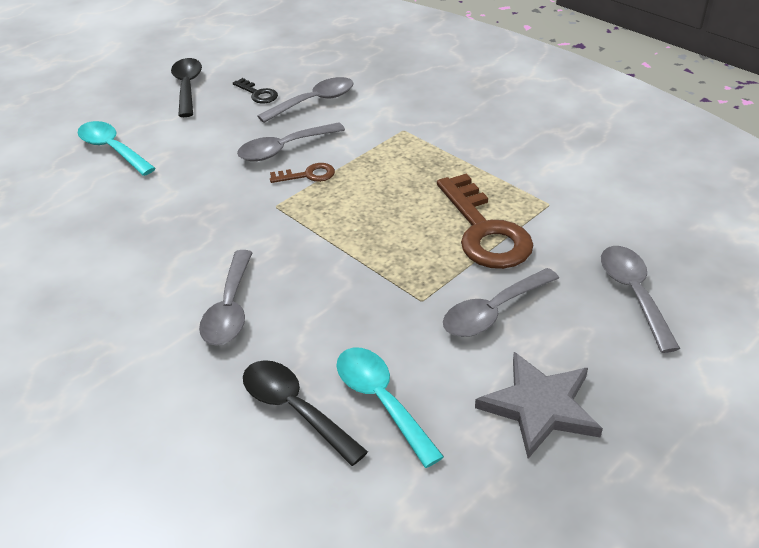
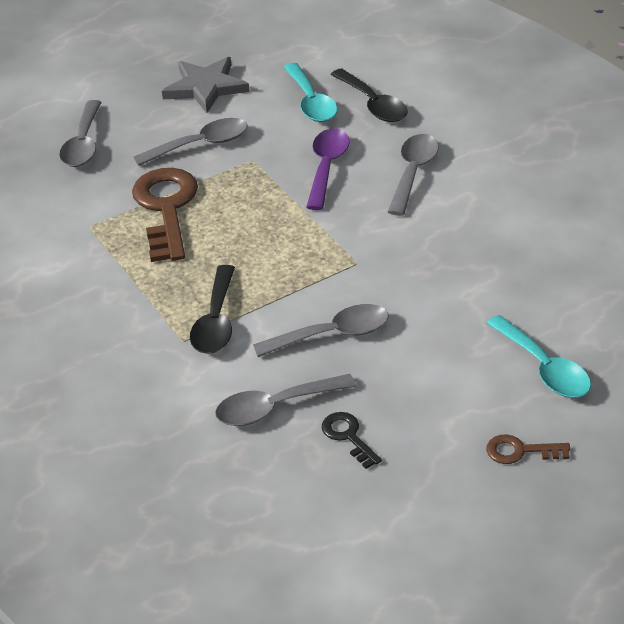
camera: 165 degrees left, 0 degrees up
(187, 87) = (448, 470): black spoon -> black spoon (216, 321)
(308, 175) = (313, 294): brown key -> brown key (520, 451)
(331, 302) = (327, 167): none -> purple spoon

